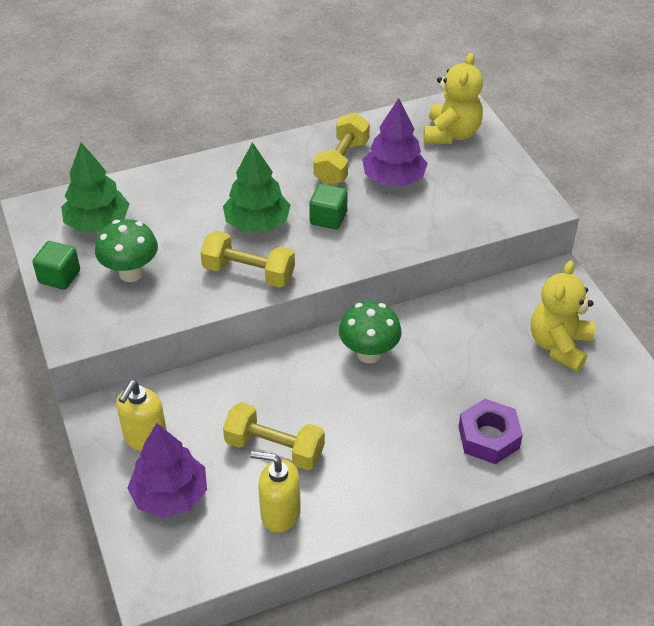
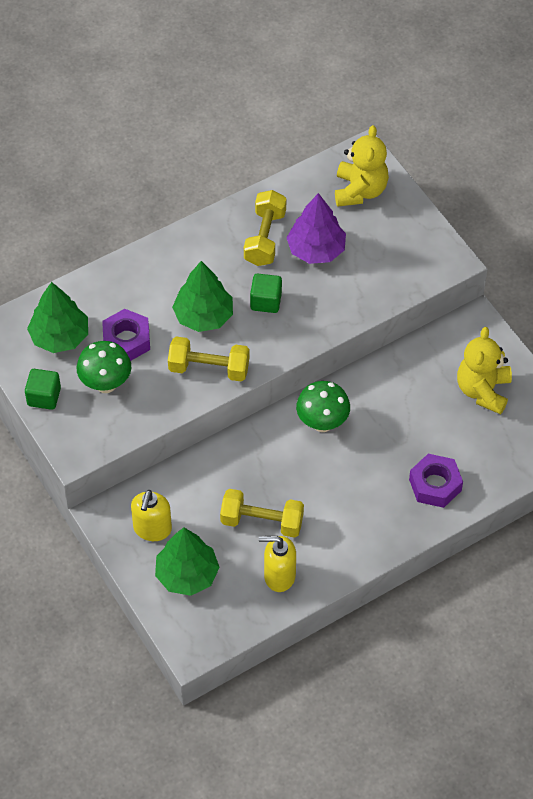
camera: 10 degrees left, 10 degrees up
(167, 235) = (126, 340): none -> purple nut
(170, 495) = (187, 574): purple tree -> green tree

